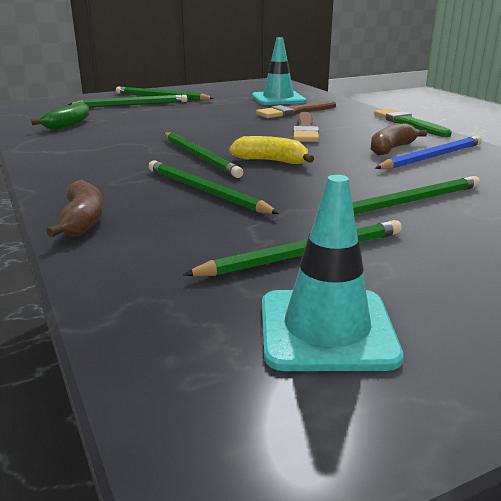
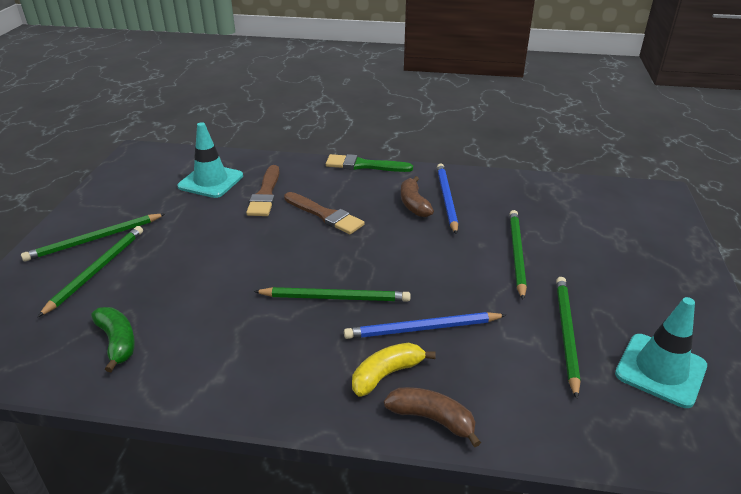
camera: 55 degrees left, 10 degrees up
(205, 191) = (422, 329): green pencil -> blue pencil
(271, 161) = (385, 267): yellow banana -> yellow banana (387, 374)

